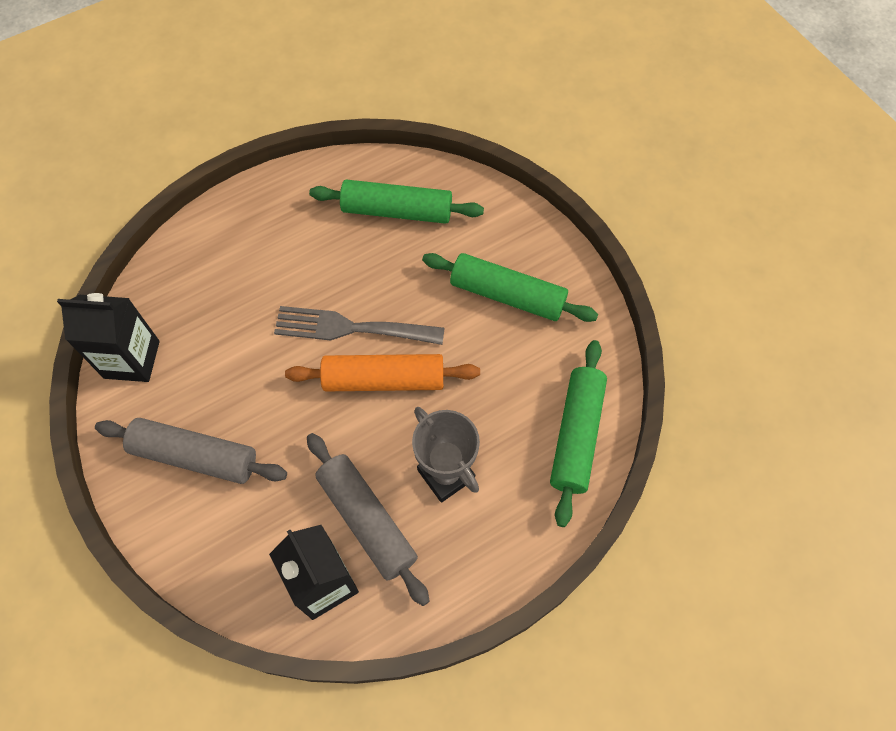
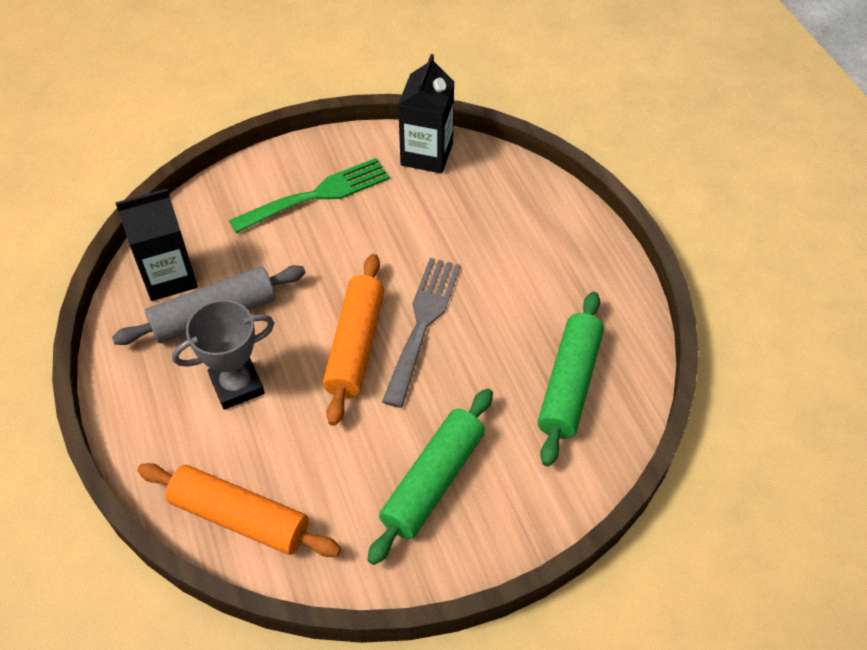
camera: 100 degrees right, 10 degrees down
(195, 456) = (317, 195): grey rolling pin -> green fork
(576, 435) = (240, 518): green rolling pin -> orange rolling pin

